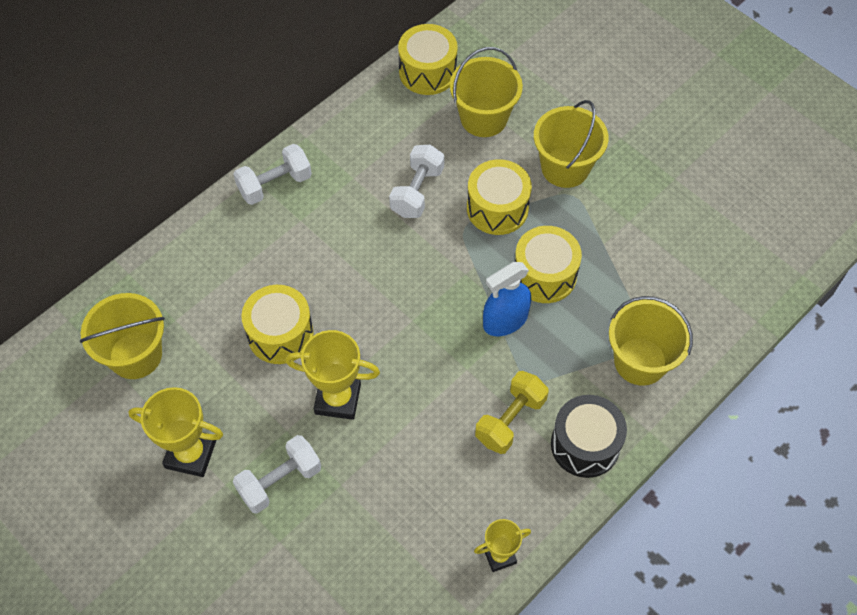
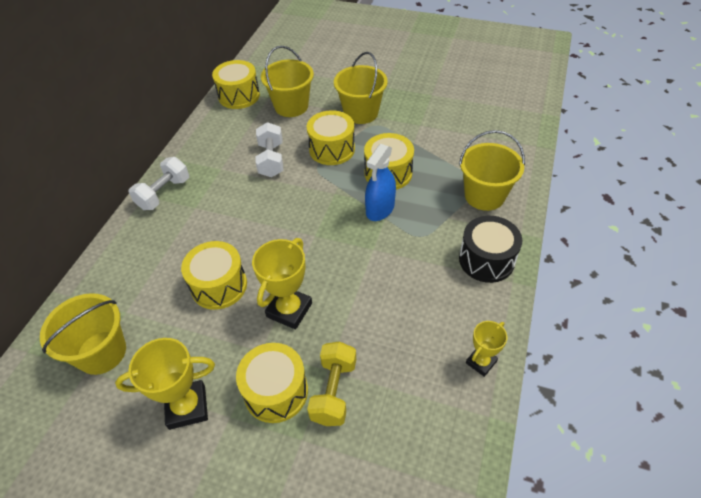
camera: 25 degrees left, 10 degrees down
(280, 481) = (276, 391): white dumbbell -> yellow drum
(337, 399) = (289, 310): yellow trophy -> yellow trophy turned 45 degrees counterclockwise
(510, 420) = (425, 267): yellow dumbbell -> yellow dumbbell (334, 391)

